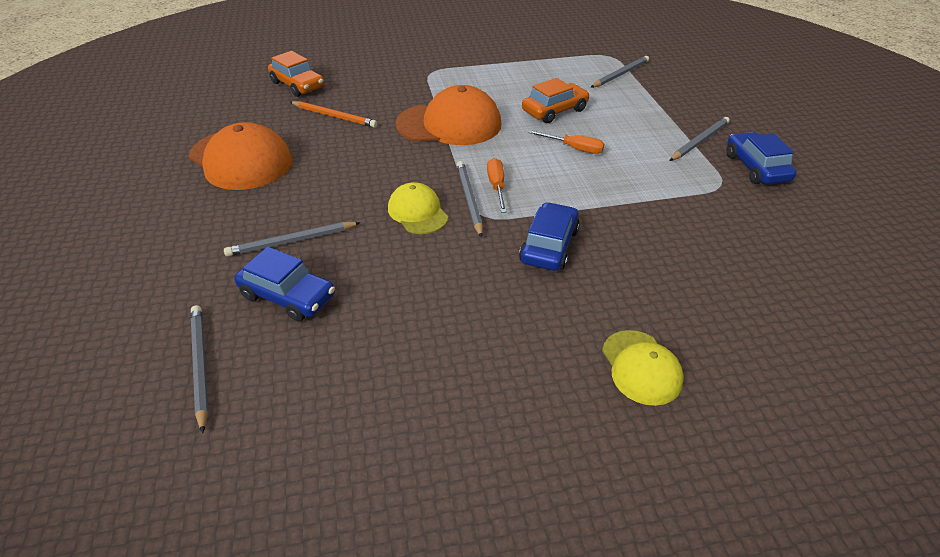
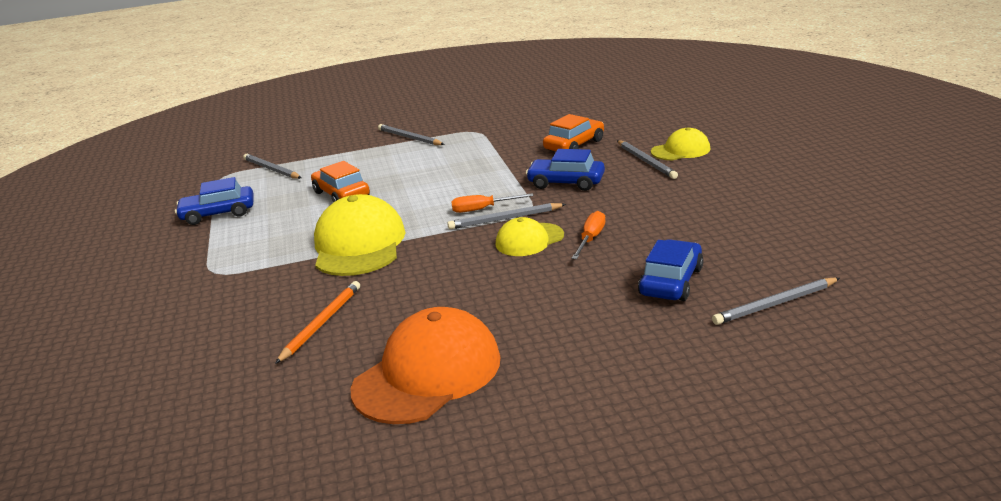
camera: 90 degrees left, 15 degrees down
(292, 241) = (591, 297): grey pencil -> grey pencil (646, 161)
(298, 85) = (210, 376): orange car -> orange car (574, 145)
(449, 124) = (359, 244): orange cap -> yellow cap
(574, 148) = (417, 182): orange screwdriver -> orange screwdriver (591, 239)
(756, 168) = (450, 121): blue car -> blue car (218, 213)

